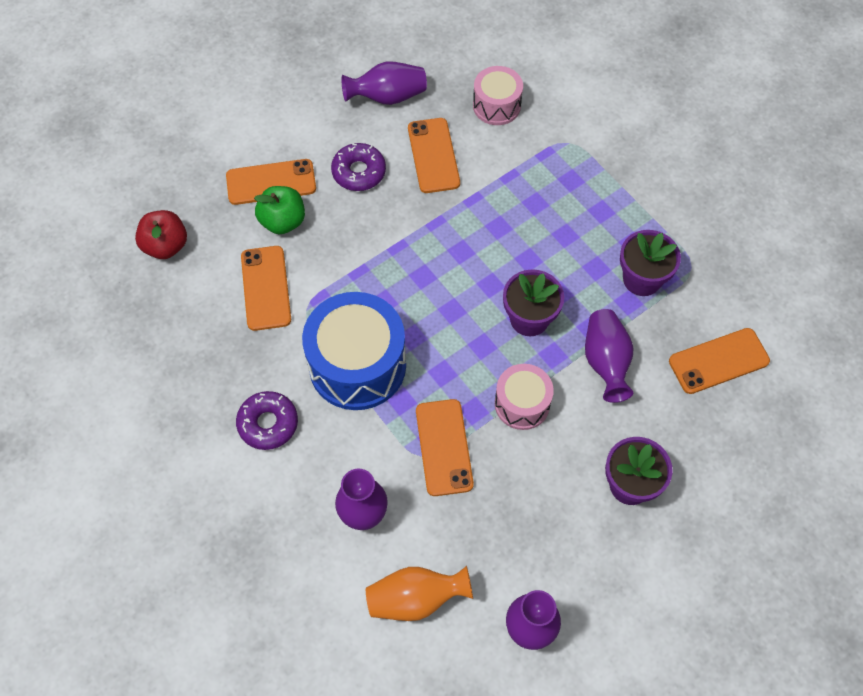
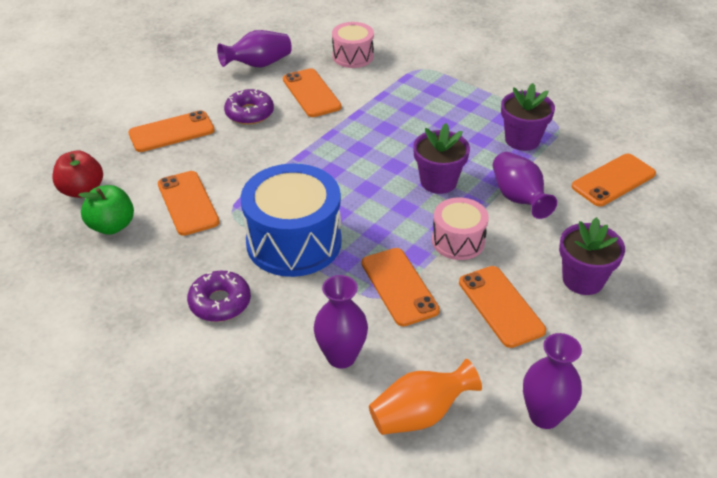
camera: 15 degrees left, 20 degrees down
(283, 221) = (190, 155): green apple -> green apple (112, 226)
(535, 496) = (501, 306): none -> orange phone

